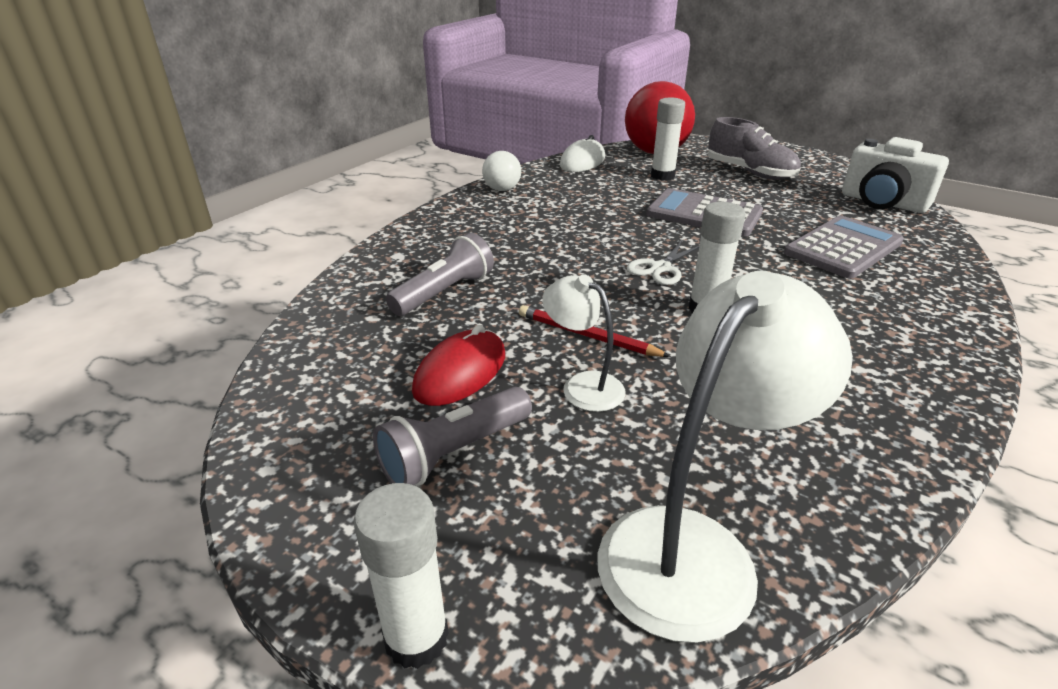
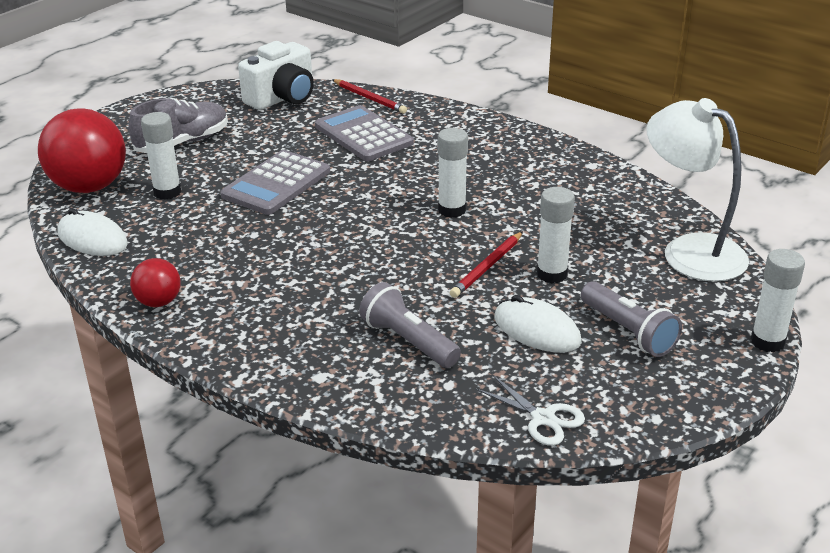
camera: 85 degrees left, 0 degrees up
(460, 372) = (537, 330): red mouse -> white mouse
(502, 189) = (158, 302): white ball -> red ball
(583, 385) = (552, 274): white lamp -> white glue stick
(660, 268) = (382, 221): white scissors -> white scissors (543, 418)
(938, 246) = (369, 98): none -> red pencil

